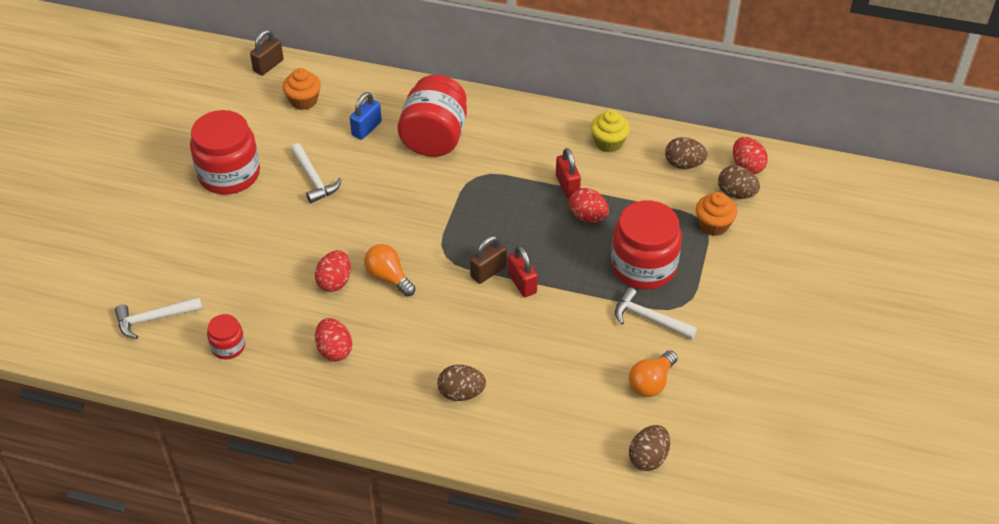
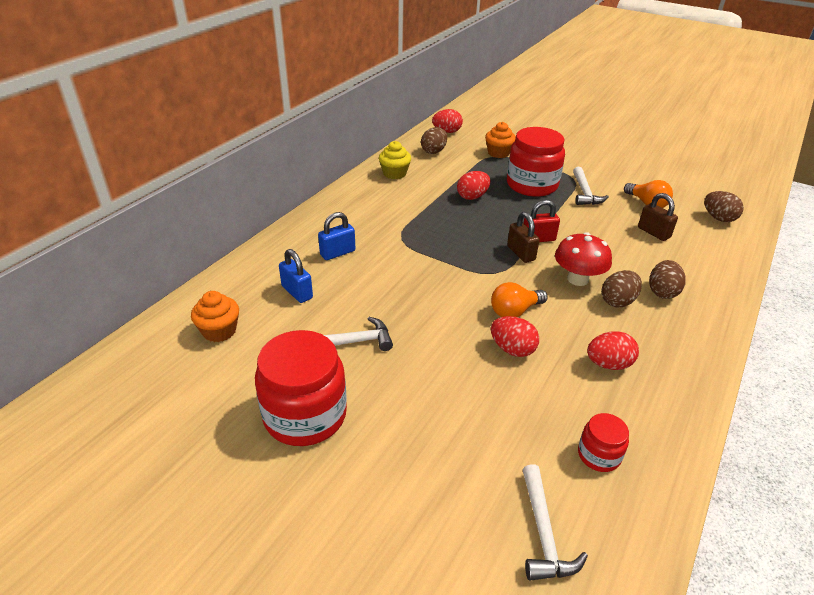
camera: 75 degrees left, 10 degrees down
(268, 66) = (134, 351): brown padlock -> brown padlock (653, 233)
(434, 138) = (337, 253): red jar -> blue padlock
(458, 321) = (577, 279): none -> red mushroom
(567, 185) = (434, 199): red padlock -> none
(649, 318) = (584, 193): white hammer -> white hammer turned 45 degrees counterclockwise
(736, 194) = (471, 140): brown egg -> brown egg (617, 301)

